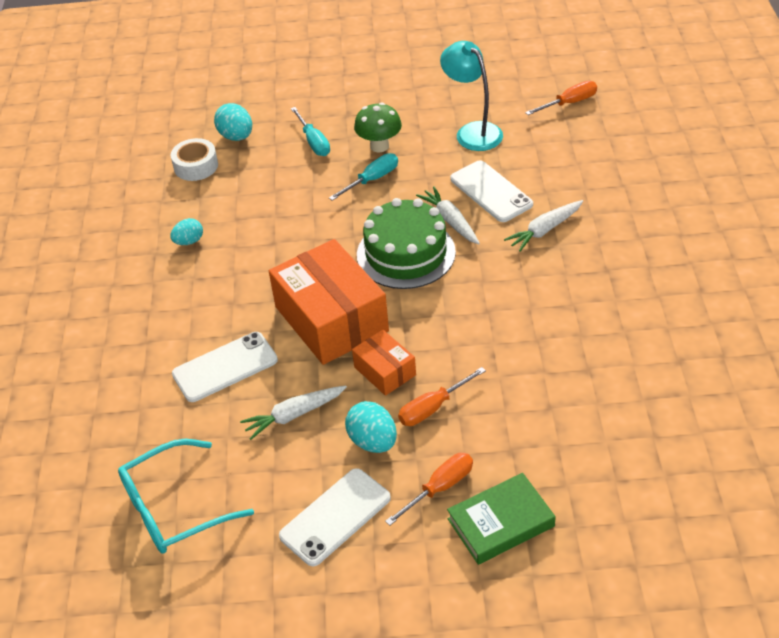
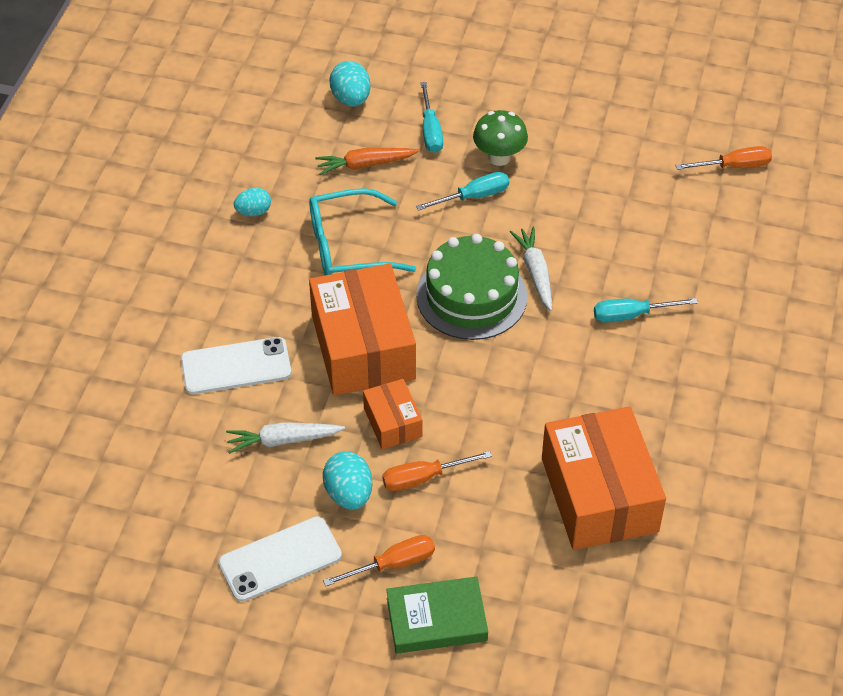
camera: 15 degrees right, 5 degrees up
(174, 508) = (131, 499): turquoise glasses -> turquoise glasses (348, 246)
(196, 166) = (294, 123): white tape -> none
(270, 181) = (365, 165): none -> orange carrot
(472, 131) = (609, 170): turquoise lamp -> none
(491, 191) = (595, 251): white phone -> none
(544, 230) = (631, 315): white carrot -> turquoise screwdriver
(589, 375) = (599, 495): none -> orange box

